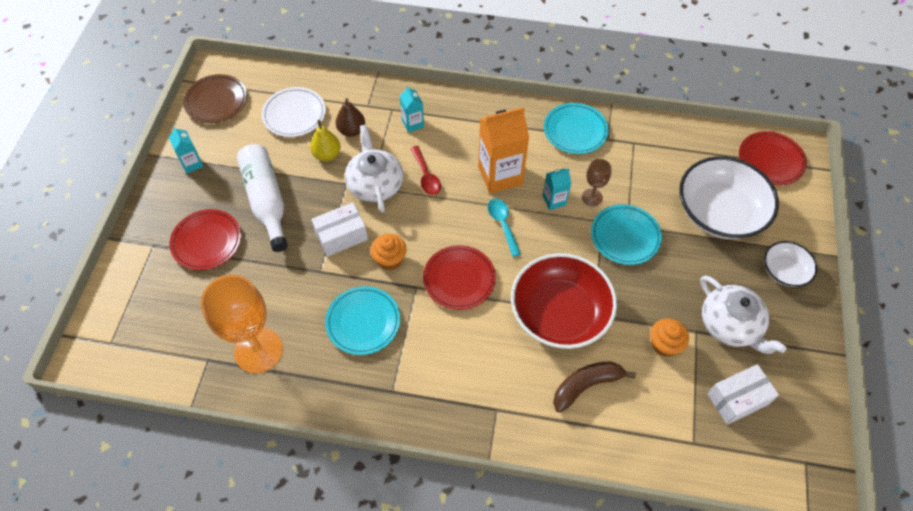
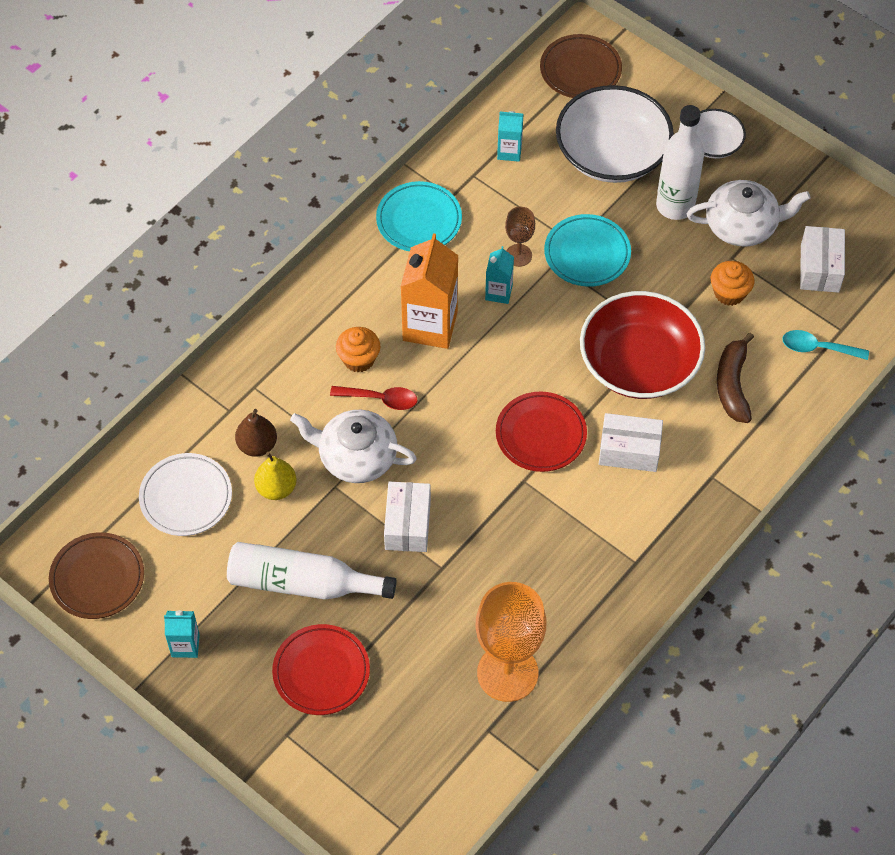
camera: 60 degrees left, 0 degrees up
(363, 322) = (536, 553): turquoise plate -> none
(390, 259) = (471, 490): orange cupcake -> orange cupcake (359, 359)
(413, 124) = (293, 376): turquoise carton -> turquoise carton (509, 151)
(482, 342) = (629, 451): none -> white box
(502, 224) = (497, 357): turquoise spoon -> turquoise spoon (818, 348)
(710, 272) = (675, 206): none -> white bottle
(770, 161) = (580, 70): red plate -> brown plate

